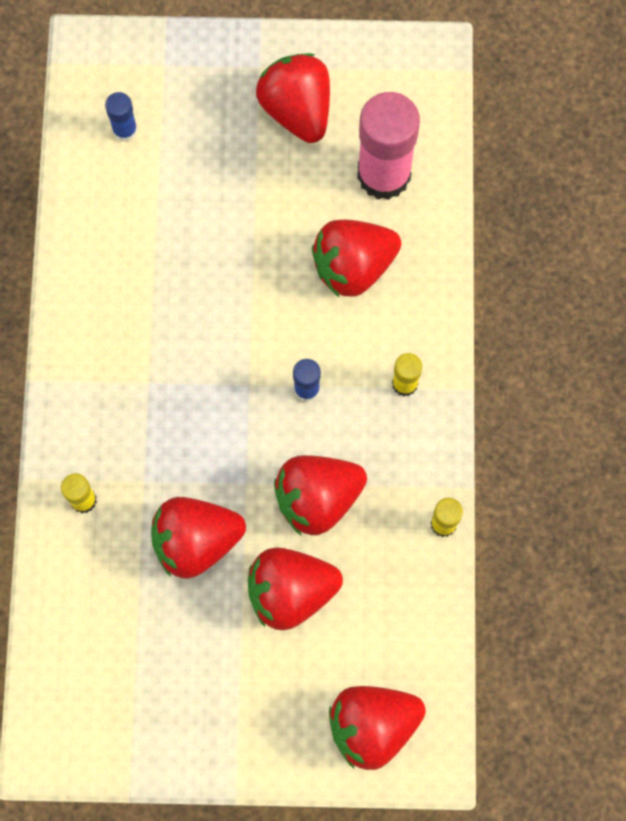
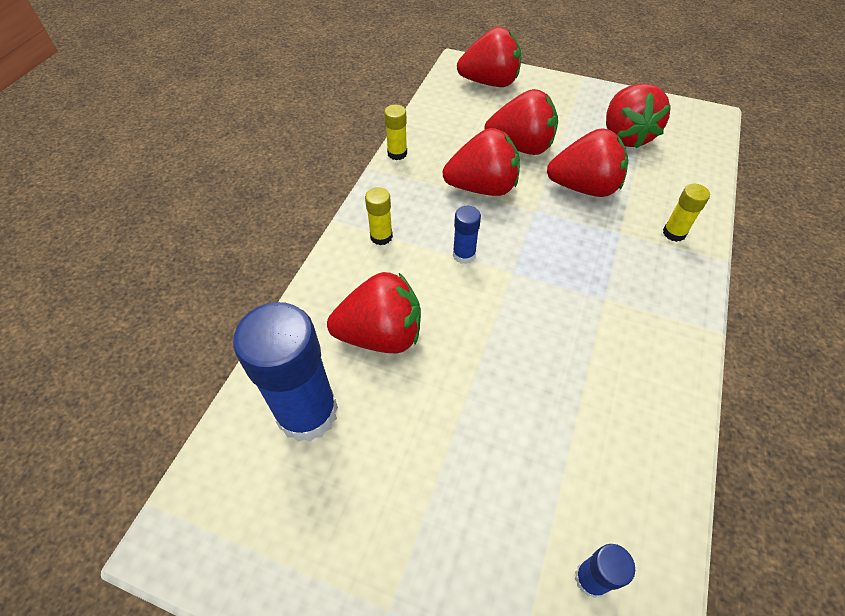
camera: 160 degrees left, 20 degrees down
(297, 110) = (366, 526): red strawberry -> red strawberry (625, 136)
(384, 174) = (307, 413): pink glue stick -> blue glue stick

